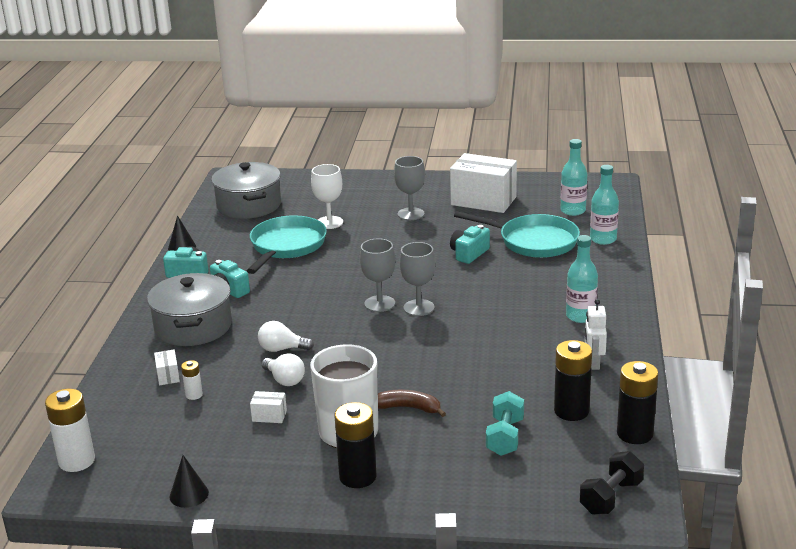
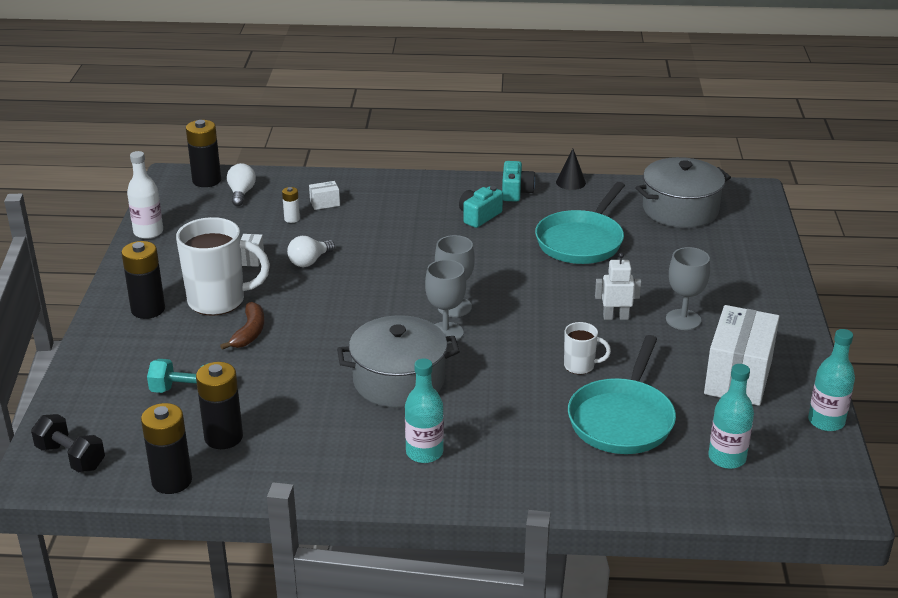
camera: 85 degrees right, 5 degrees up
(76, 461) = (206, 180): white battery -> black battery
(189, 494) = (148, 232): black cone -> white bottle
(193, 326) = (409, 206): grey pot -> grey pot (399, 380)
(282, 349) = (365, 255): white light bulb -> white light bulb (241, 193)
(286, 246) = (581, 241): turquoise pan -> turquoise pan turned 105 degrees clockwise
(329, 222) = (647, 264): white goblet -> none
(469, 254) = (580, 366): turquoise camera -> white mug
(593, 363) = (317, 458): white robot -> white robot (615, 317)
(603, 239) = (639, 483): turquoise bottle -> turquoise bottle (826, 421)

